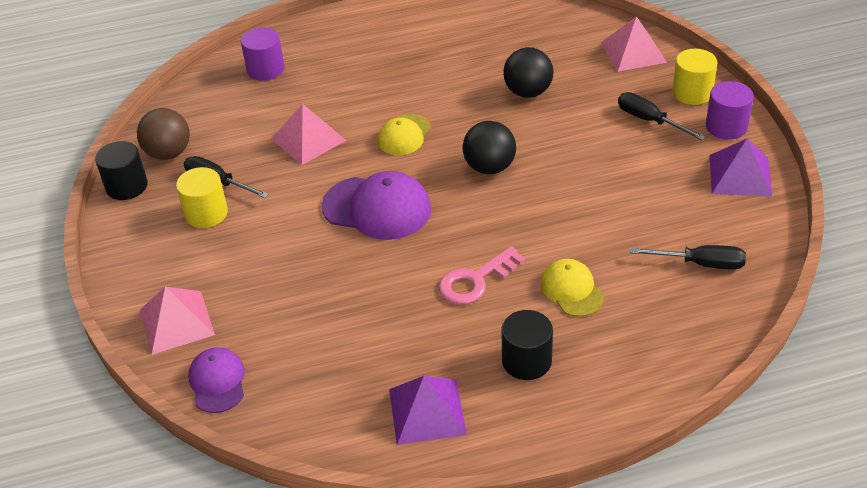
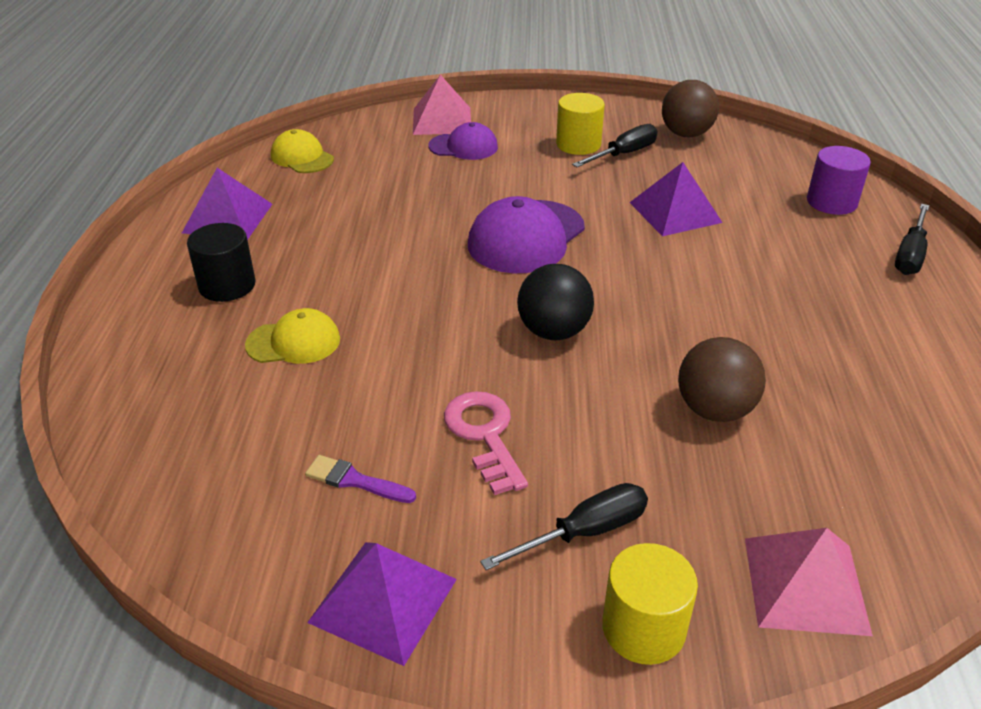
camera: 105 degrees right, 5 degrees down
(127, 186) = (642, 112): black cylinder -> none
(217, 382) = (358, 131): purple cap -> purple cap (463, 147)
(308, 139) = (675, 212): pink pyramid -> purple pyramid
(404, 135) = (654, 278): yellow cap -> yellow cap (302, 157)
(475, 280) = (365, 278): pink key -> pink key (484, 435)
(528, 92) = (714, 410): black ball -> brown ball
(674, 212) = (355, 481): none -> purple brush
(700, 264) = (241, 471): black screwdriver -> black screwdriver (910, 254)
(726, 126) = (520, 639): purple cylinder -> none

